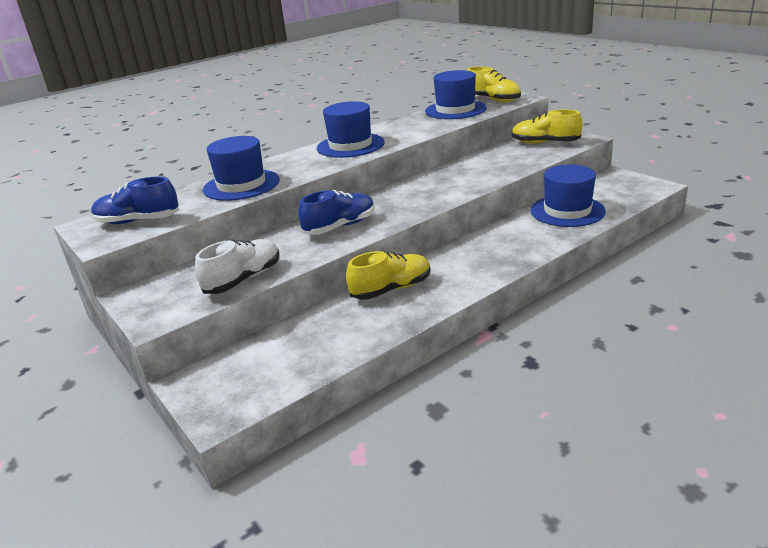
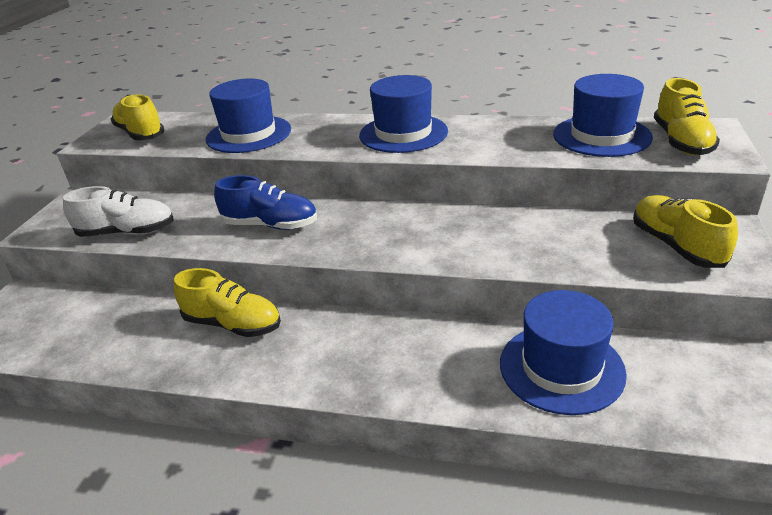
camera: 50 degrees right, 5 degrees up
(138, 221) = (140, 134): blue shoe -> yellow shoe

